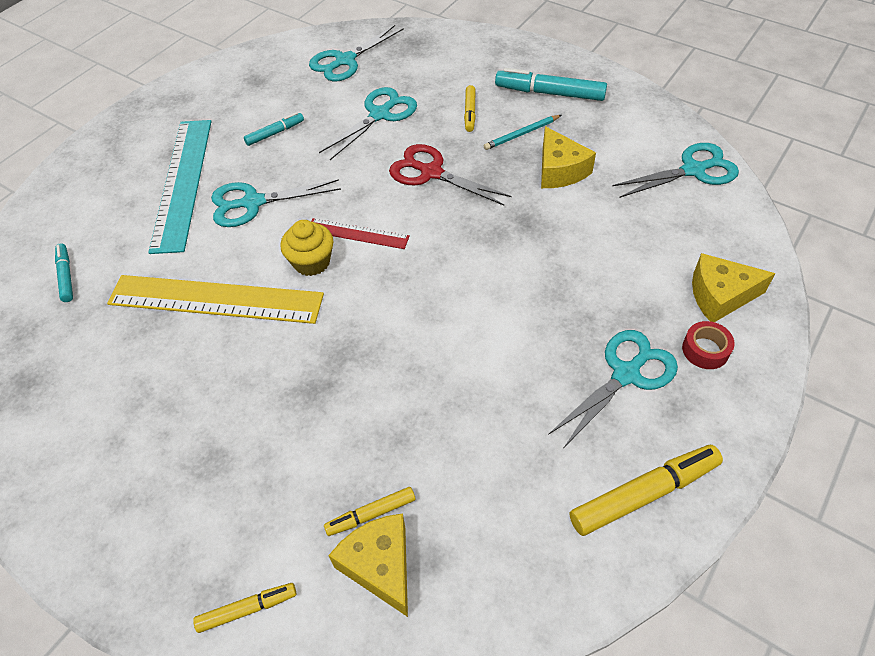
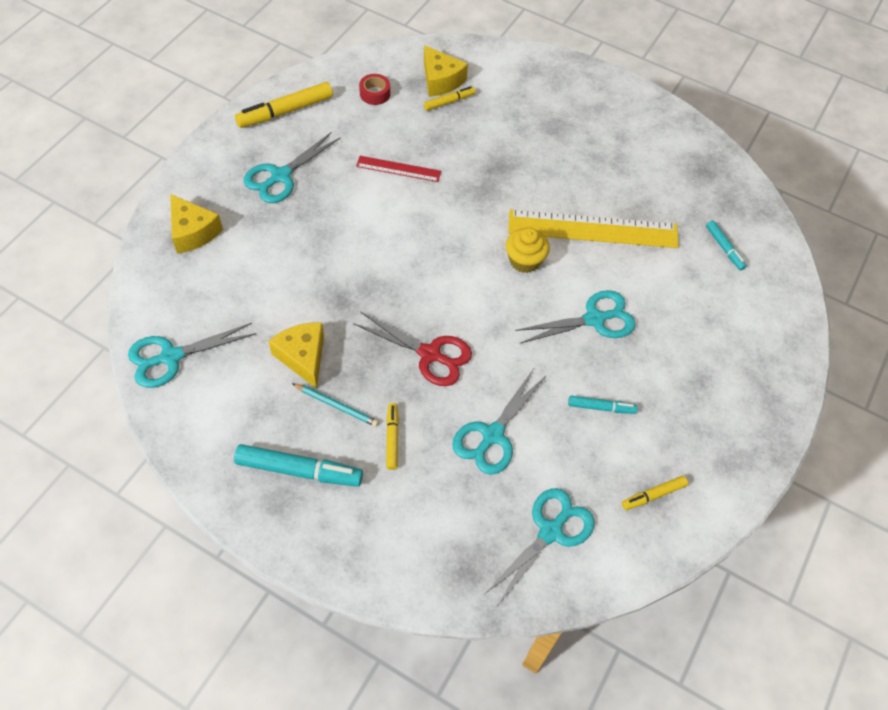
camera: 170 degrees right, 5 degrees up
(182, 183) = (671, 342): turquoise ruler -> none
(247, 609) = (509, 64): yellow marker -> yellow marker (653, 495)
(275, 133) = (601, 407): turquoise marker -> turquoise marker turned 135 degrees counterclockwise
(357, 233) = (490, 287): red ruler -> red ruler (398, 169)
(522, 134) = (336, 405): turquoise pencil -> turquoise pencil turned 60 degrees clockwise
(705, 350) = (219, 192): red tape -> red tape (375, 93)
(720, 296) = (193, 232): yellow cheese -> yellow cheese turned 60 degrees clockwise

